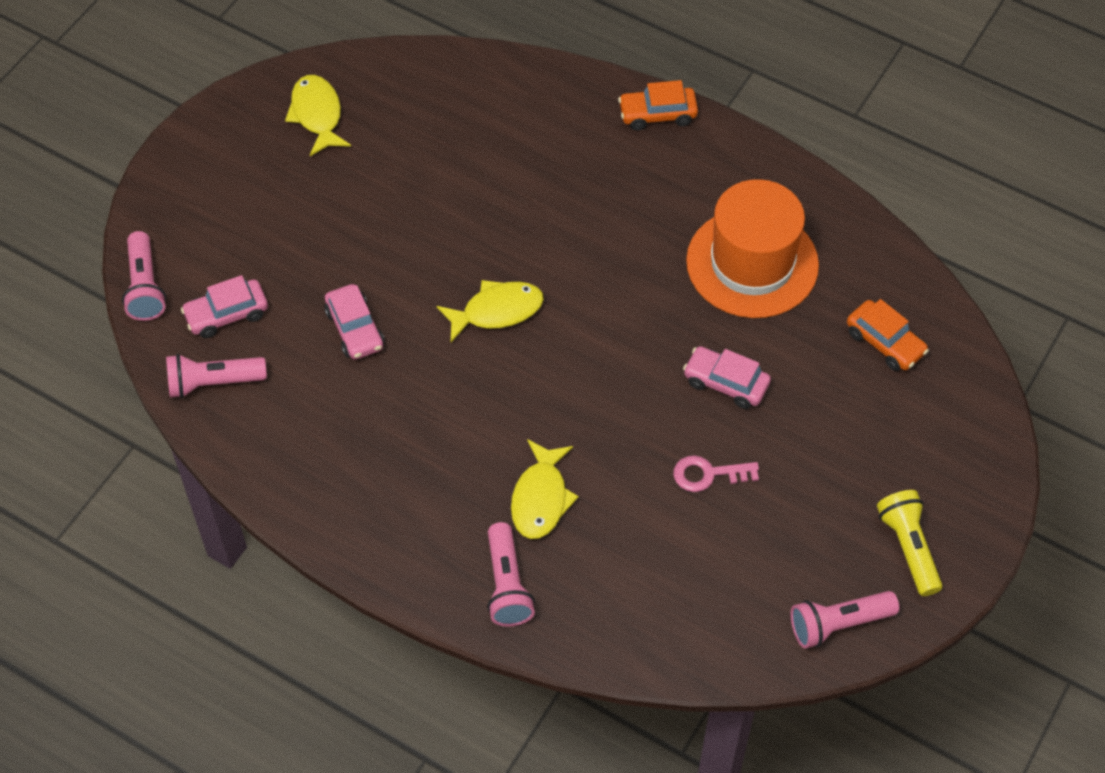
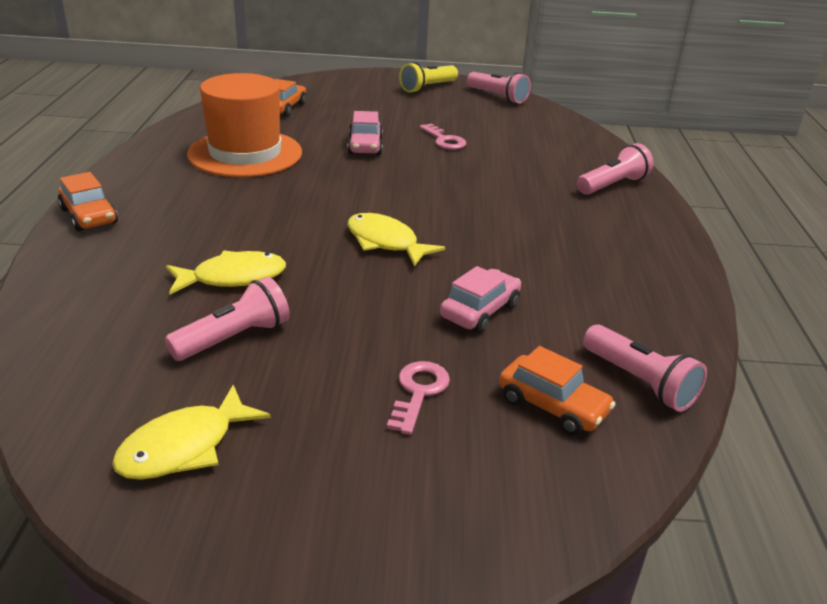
camera: 120 degrees left, 25 degrees down
(145, 286) = (589, 500): pink flashlight -> pink flashlight (234, 338)
(227, 314) = (552, 406): pink car -> orange car
(289, 246) = (418, 392): none -> pink key
(540, 498) = (534, 187): yellow fish -> yellow fish (233, 278)

